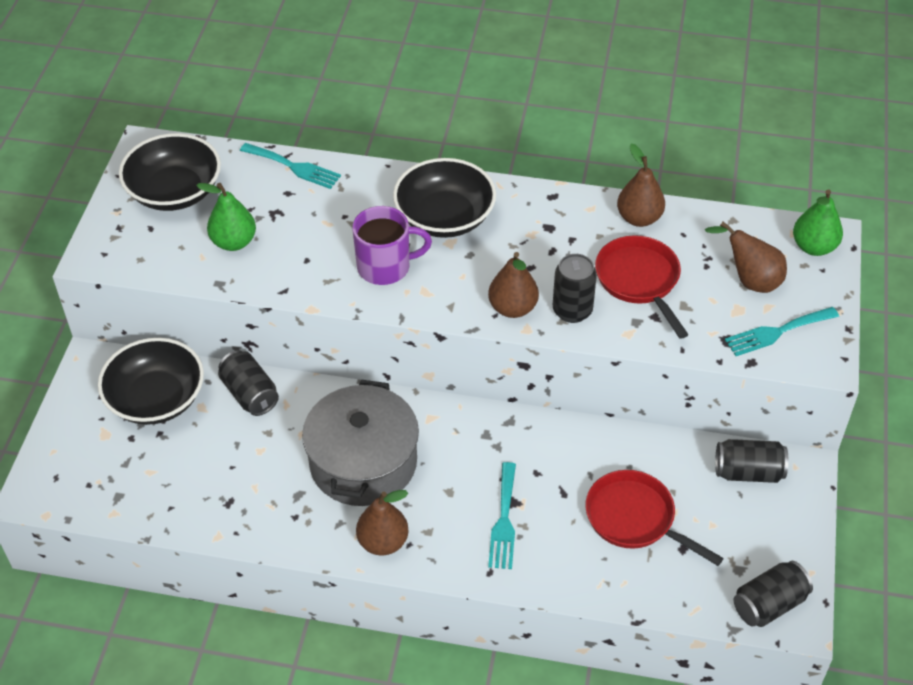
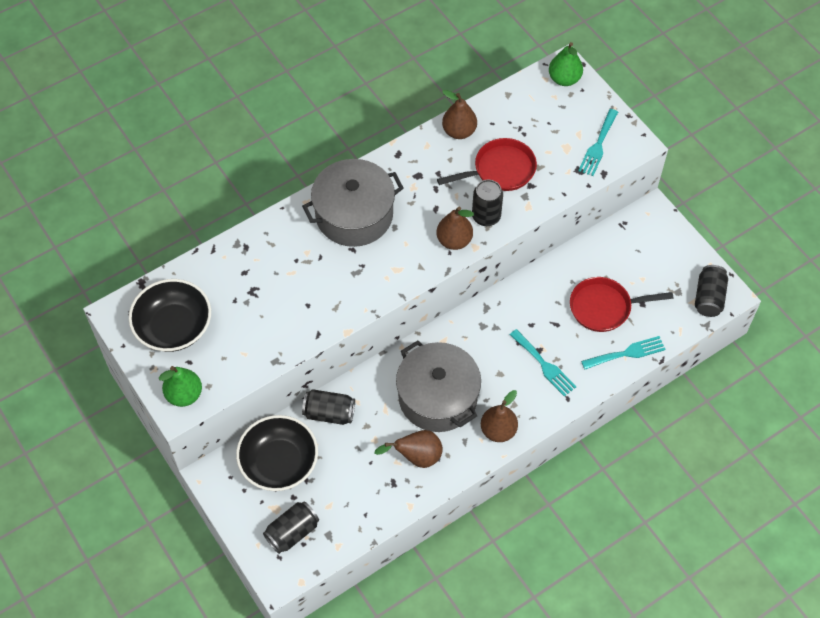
camera: 45 degrees left, 10 degrees up
(234, 242) = (251, 329): green pear -> green pear (184, 395)
(294, 167) = (227, 253): turquoise fork -> turquoise fork (627, 353)
(385, 267) = (357, 272): purple mug -> none
(445, 217) = (354, 215): black bowl -> grey pot
(639, 280) = (500, 170): red pan -> red pan turned 135 degrees clockwise
(748, 472) = (629, 235): black can -> black can (292, 532)
(750, 280) = (554, 125): brown pear -> brown pear (417, 457)

